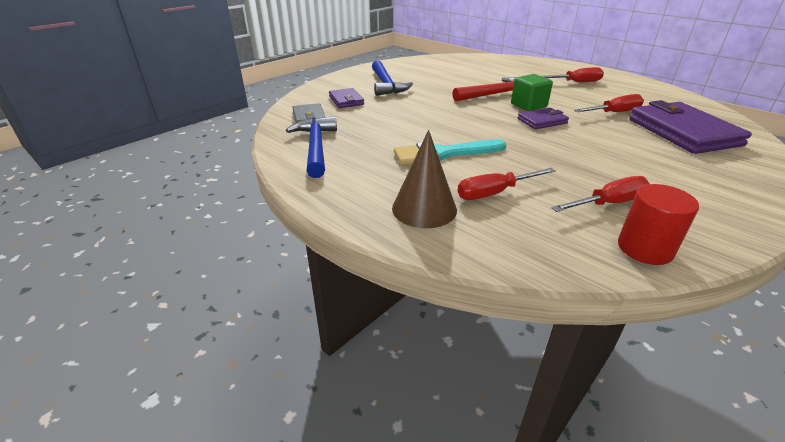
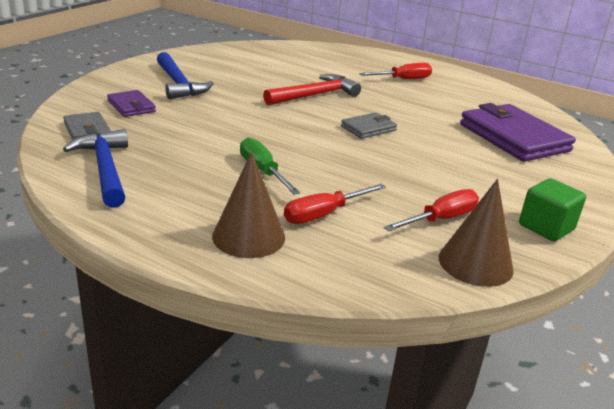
camera: 15 degrees left, 5 degrees down
(444, 153) = (262, 171): turquoise brush -> green screwdriver
(528, 105) = (352, 109): green cube -> green cube (546, 227)
(542, 121) = (368, 128): purple wallet -> grey wallet
(614, 112) = (445, 116): red screwdriver -> none
(645, 248) = (475, 263): red cylinder -> brown cone

